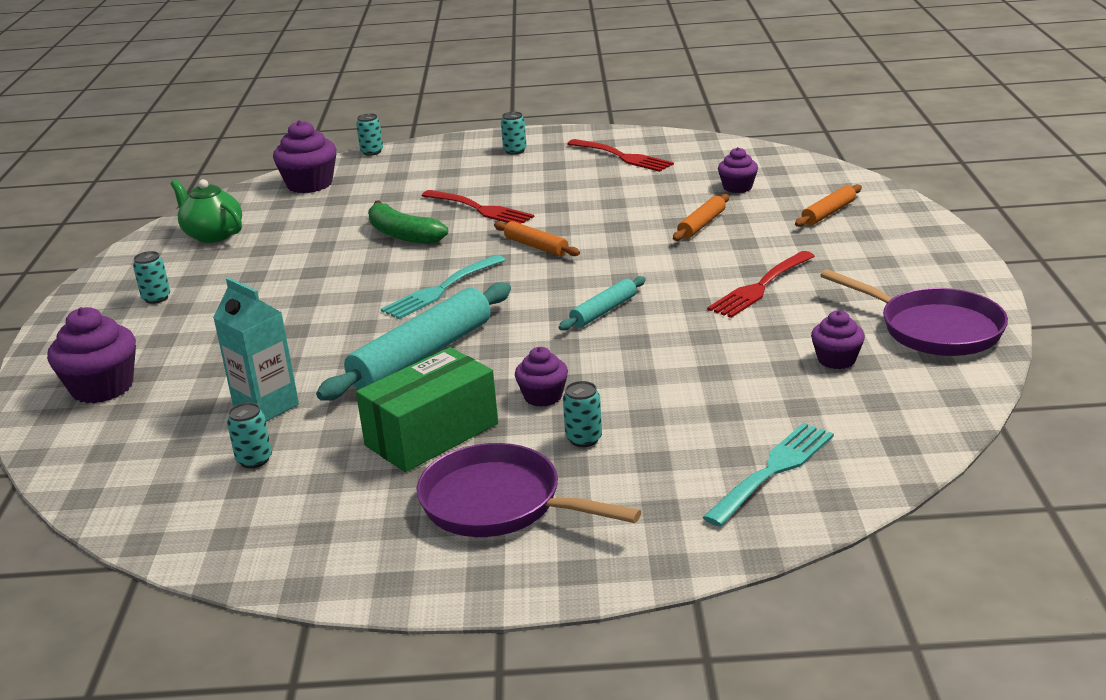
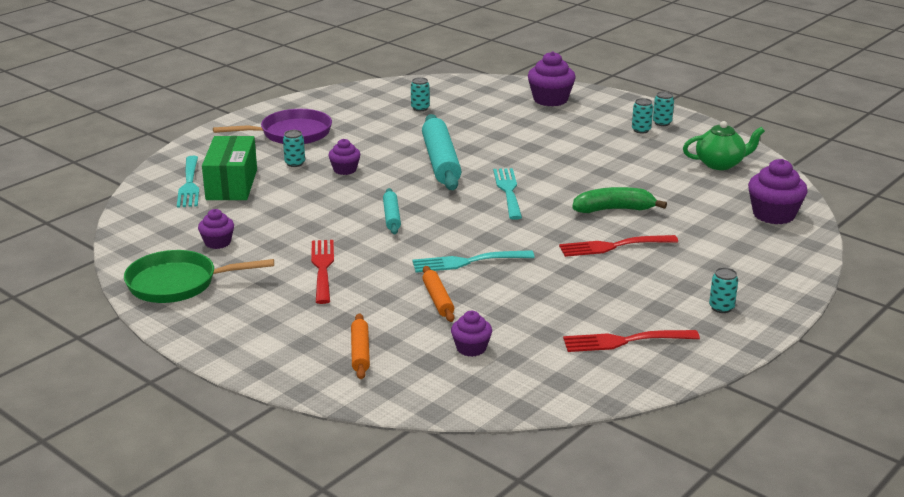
camera: 130 degrees right, 0 degrees up
(266, 407) = (461, 121): turquoise carton -> none
(372, 152) = (818, 257): turquoise can -> turquoise can (662, 123)
(432, 434) = (366, 140): green box -> green box (232, 184)
(536, 246) = (514, 237): orange rolling pin -> none
(620, 242) = (467, 262): none -> turquoise fork
(934, 329) = (178, 283): purple pan -> green pan

